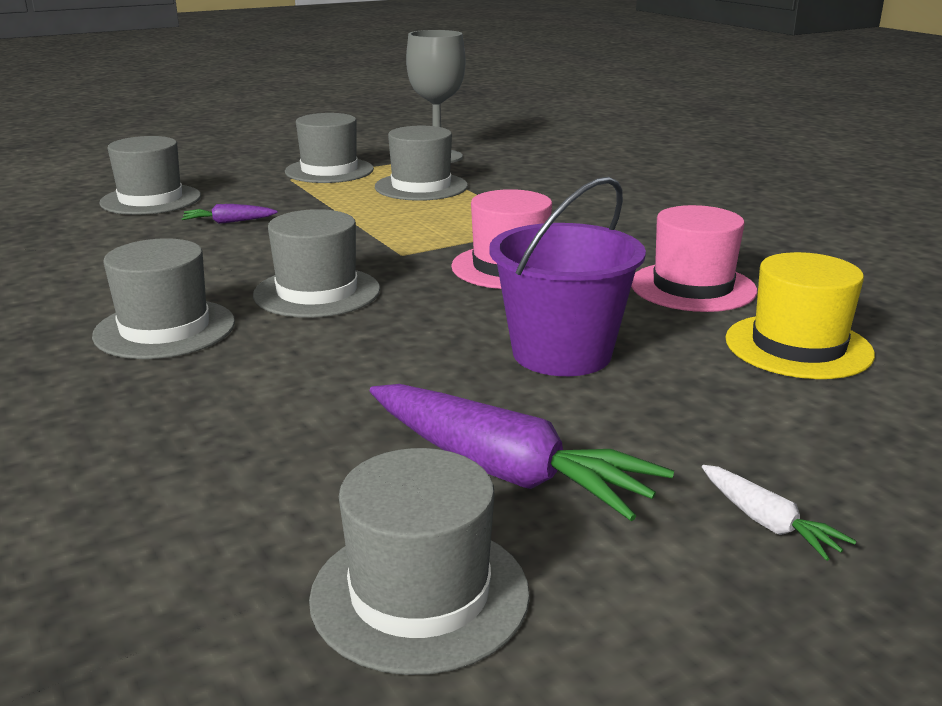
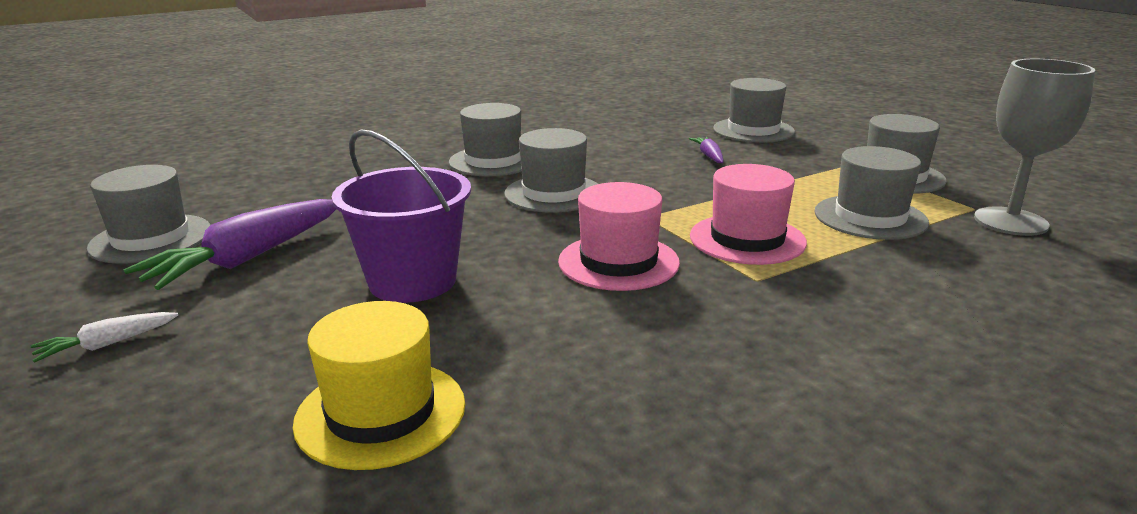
camera: 90 degrees right, 0 degrees up
(692, 287) = (564, 362): pink hat -> pink hat (747, 239)

